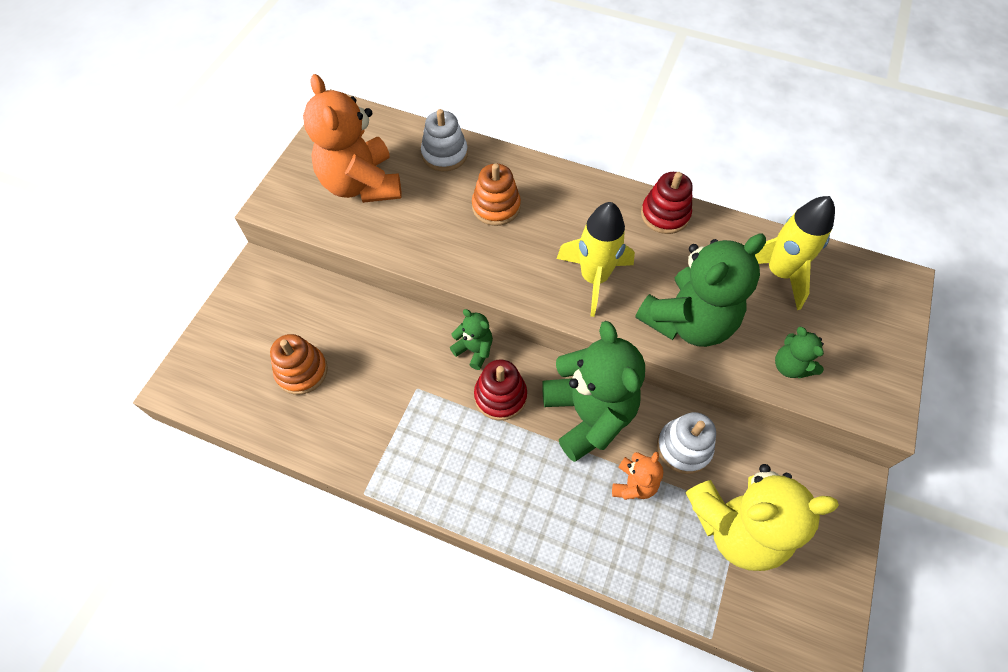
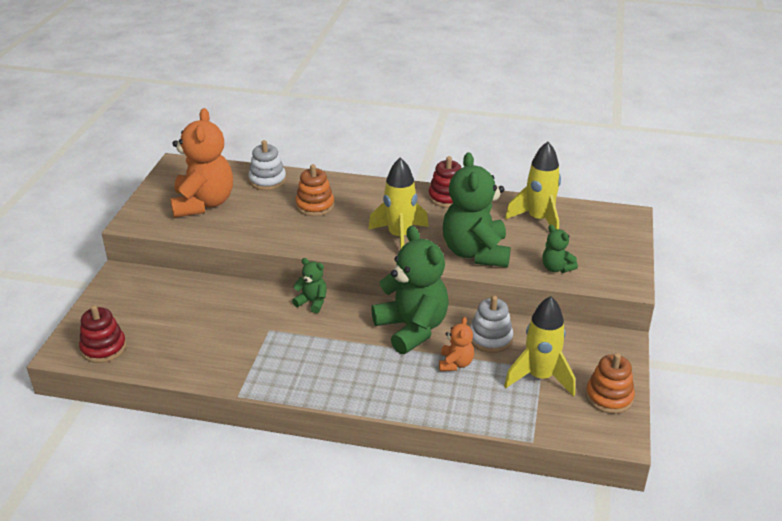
camera: 10 degrees left, 25 degrees down
(302, 371) = (170, 331): orange stacking toy -> orange stacking toy (609, 397)
(361, 184) = (203, 204): orange teddy bear -> orange teddy bear turned 150 degrees counterclockwise
(500, 396) = (339, 326): red stacking toy -> red stacking toy (103, 348)
(687, 321) = (475, 253): green teddy bear -> green teddy bear turned 135 degrees clockwise
(736, 526) = (540, 377): yellow teddy bear -> yellow rocket

